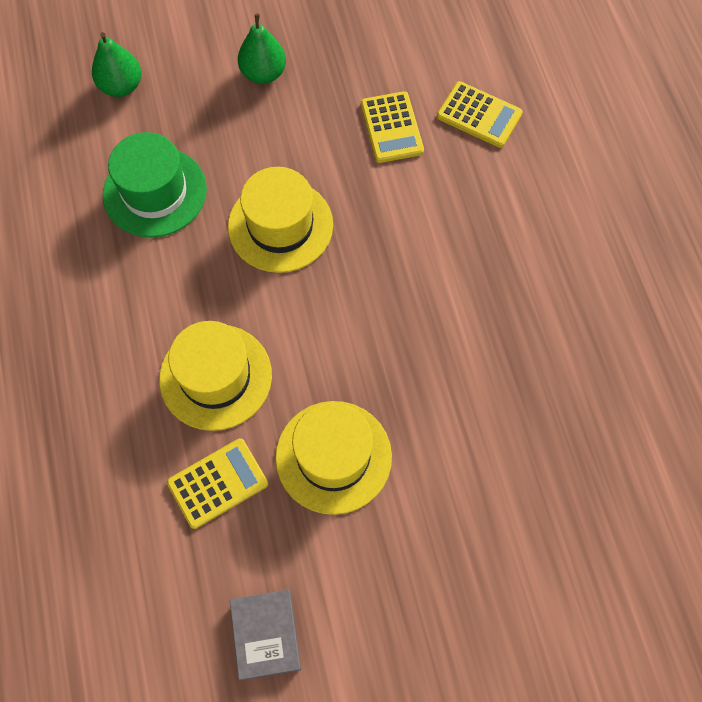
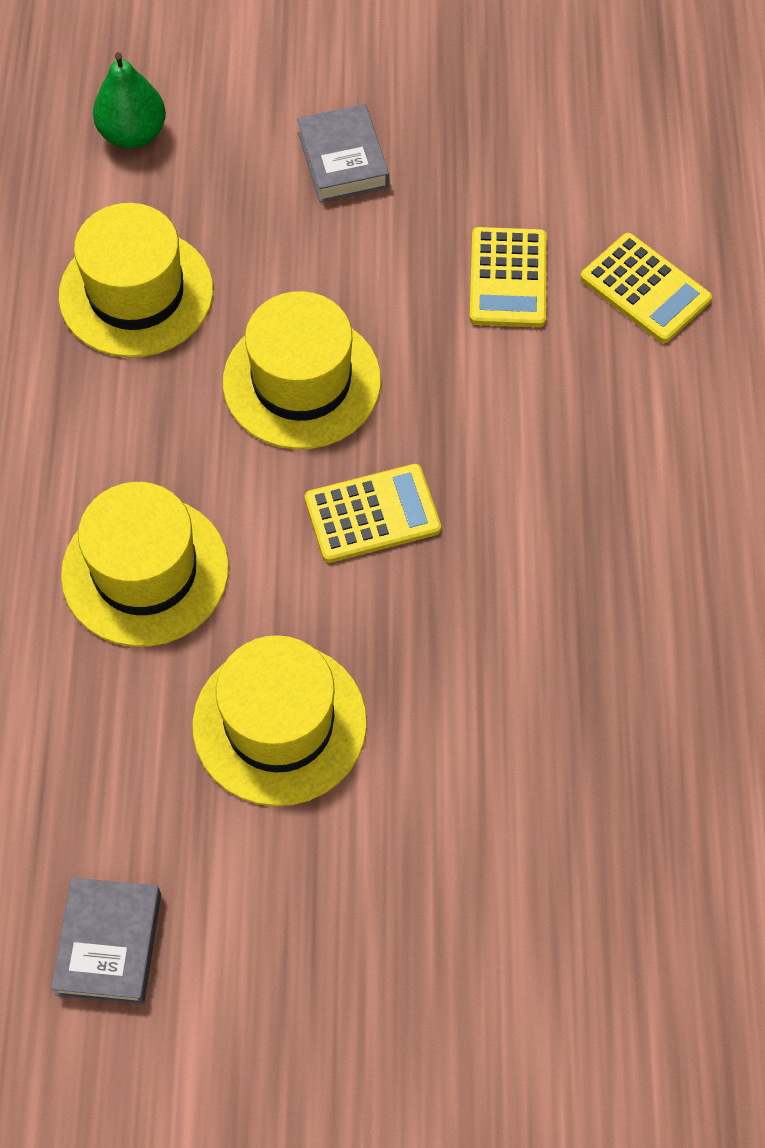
camera: 15 degrees right, 5 degrees down
(155, 192) = (136, 293): green hat -> yellow hat
(218, 483) = (104, 719): yellow calculator -> yellow calculator (372, 514)
(263, 73) = (343, 160): green pear -> grey book

